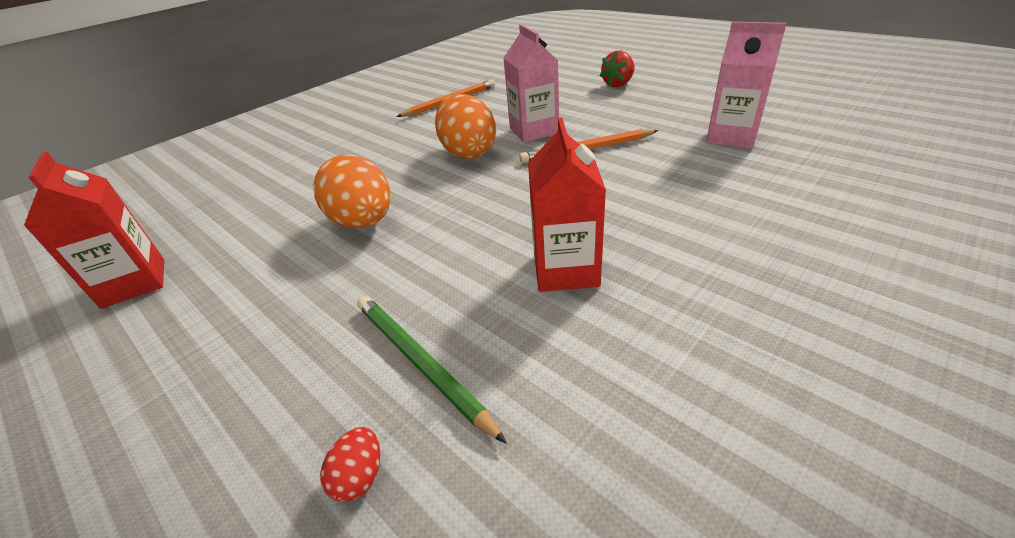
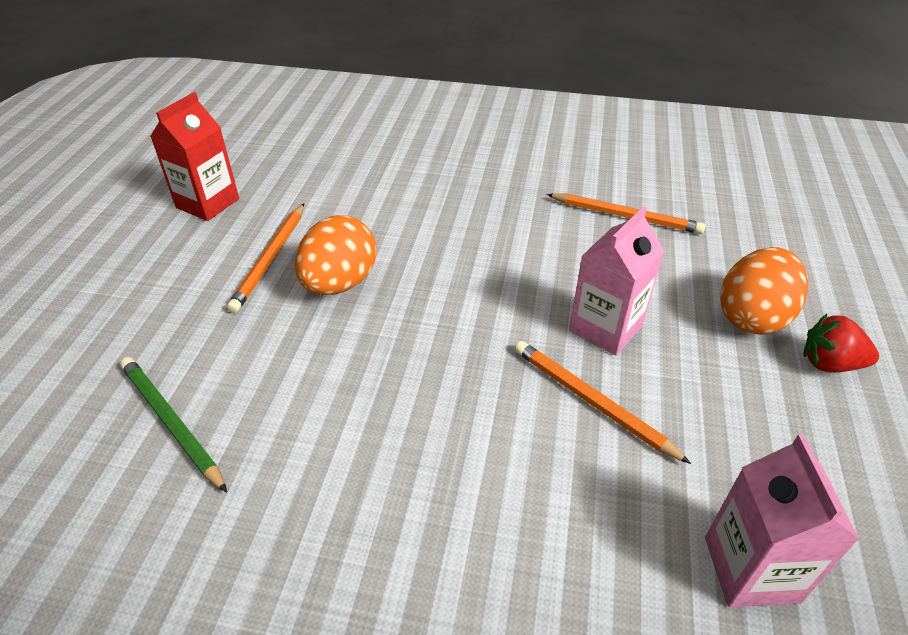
camera: 55 degrees right, 5 degrees up
(280, 255) = (270, 259): none -> orange pencil
(360, 476) = (60, 444): red egg -> none
(420, 363) = (171, 423): green pencil -> green pencil turned 60 degrees counterclockwise
(468, 153) = (512, 293): orange egg -> orange egg (752, 317)
(565, 270) = (329, 475): red carton -> none

